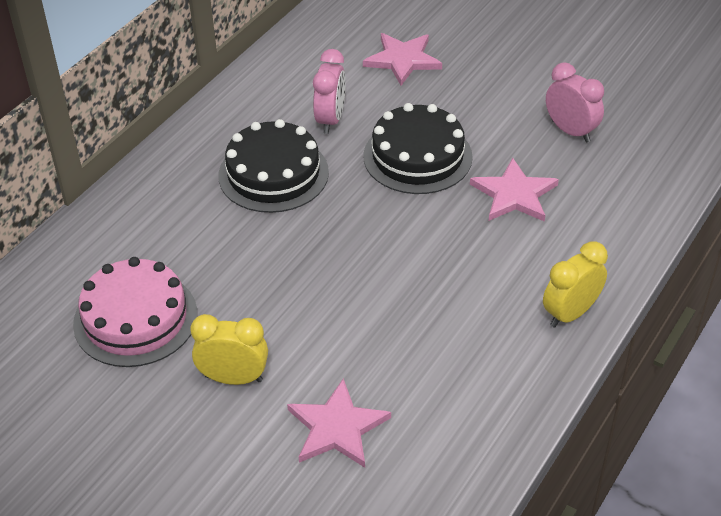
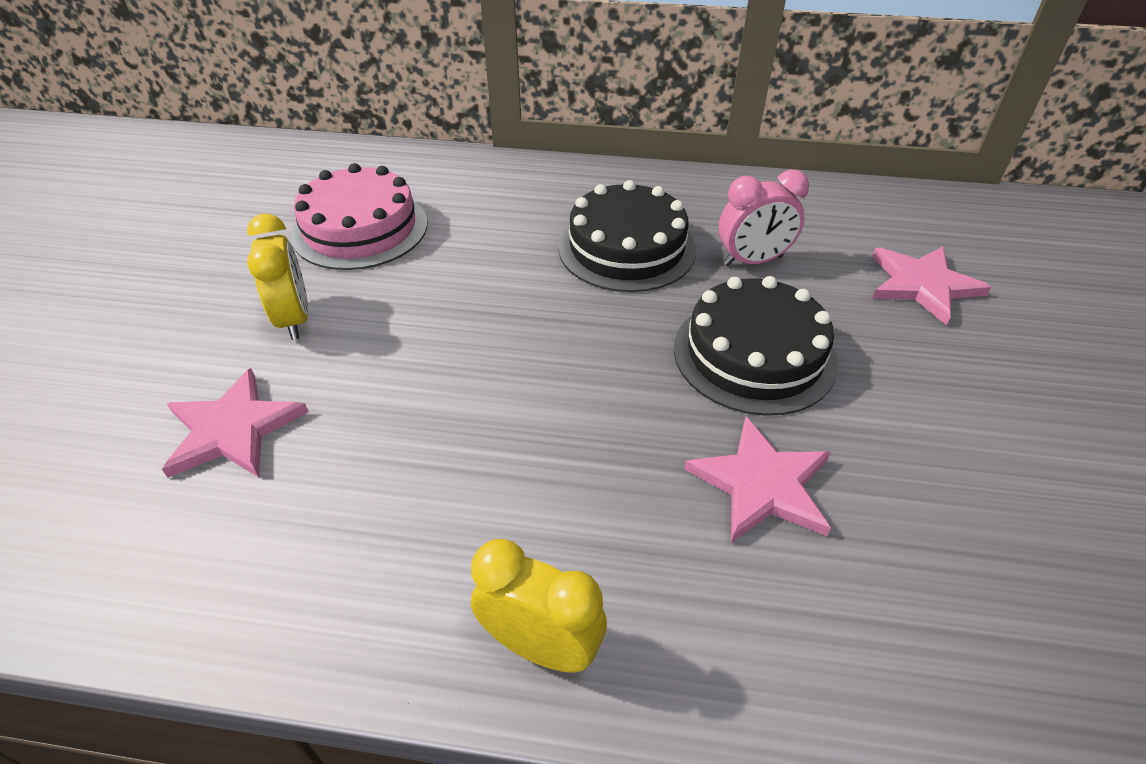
camera: 65 degrees right, 0 degrees up
(570, 131) = (969, 516): pink clock -> none

